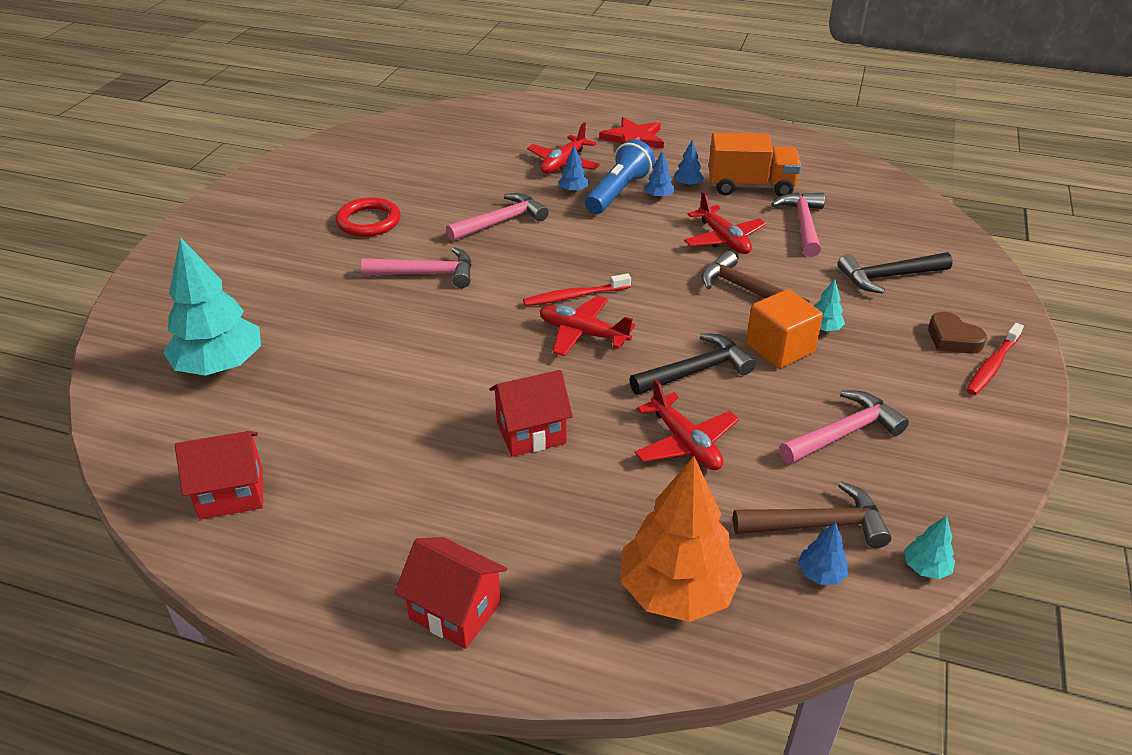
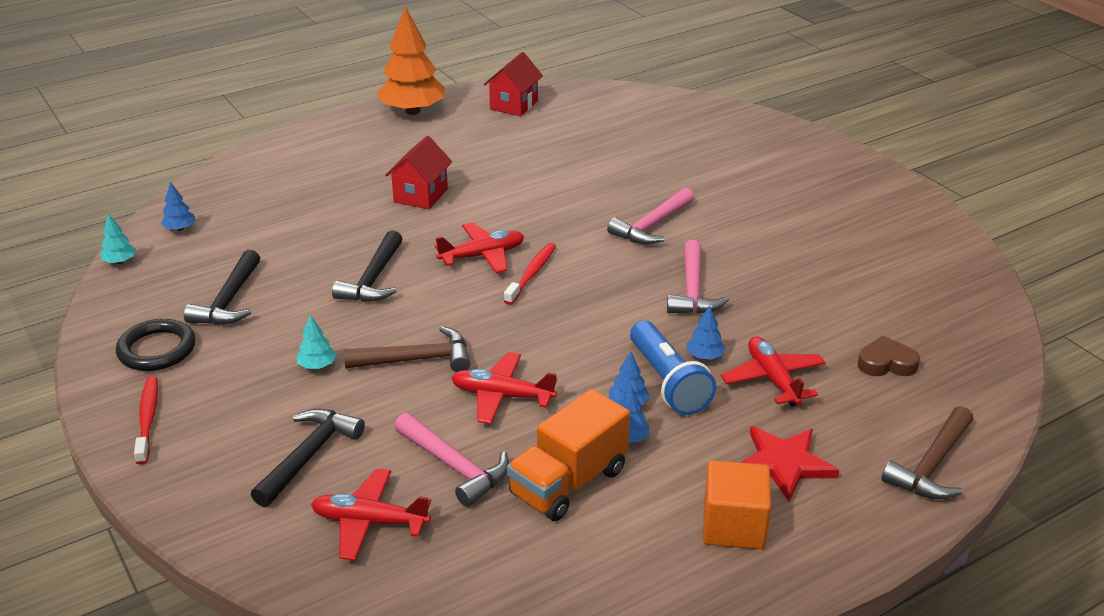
camera: 130 degrees right, 5 degrees down
(220, 365) = (638, 127): turquoise tree -> none
(369, 221) = (772, 230): red ring -> none
(455, 611) = (344, 132): red house -> none
(677, 591) = (250, 186): orange tree -> orange tree (412, 111)
(685, 443) = (325, 239): red plane -> red plane (369, 522)
(779, 348) = (334, 329): orange cube -> orange cube (733, 526)
(817, 525) = (201, 247): brown hammer -> brown hammer (931, 465)
(843, 433) = (229, 300): pink hammer -> black hammer
(948, 423) = (157, 349): none -> black ring
(952, 339) = (199, 424): brown heart -> brown heart (886, 363)

